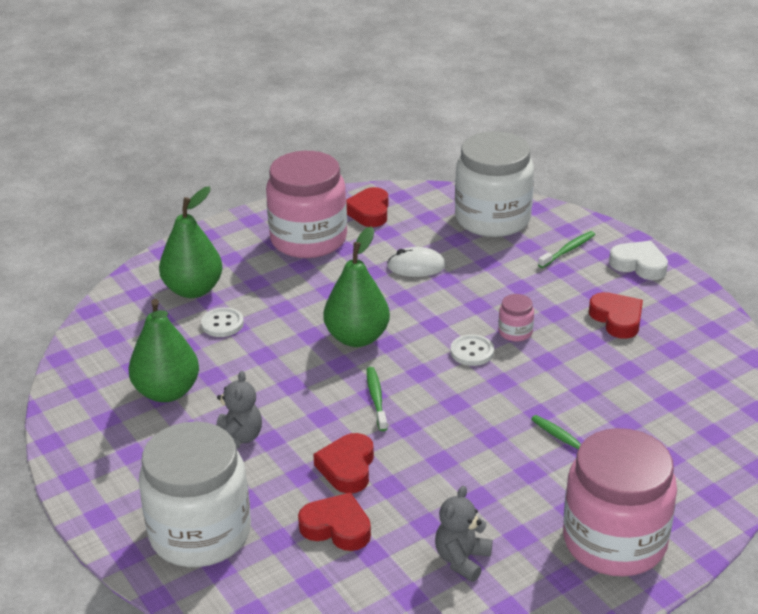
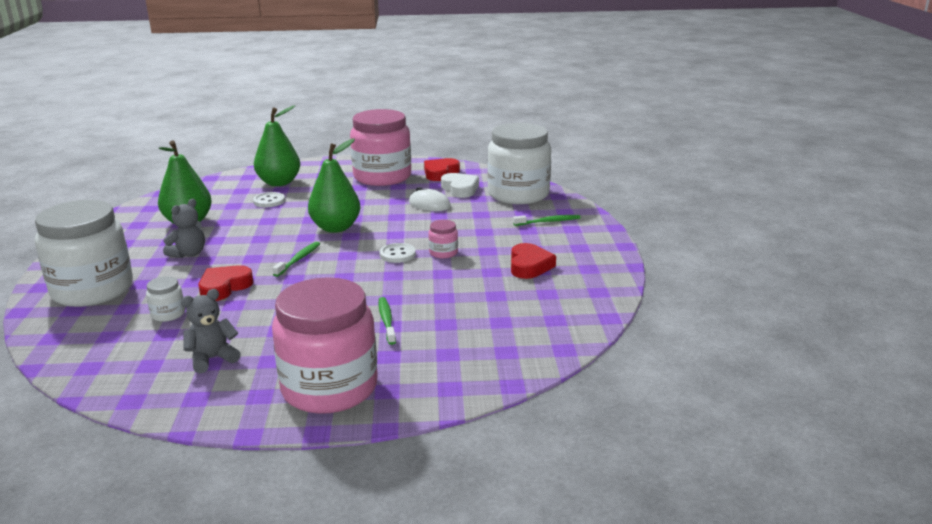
camera: 30 degrees right, 10 degrees down
(337, 527) = (168, 314): red heart -> white jar
(639, 265) = (592, 242): white heart -> white heart (460, 189)

